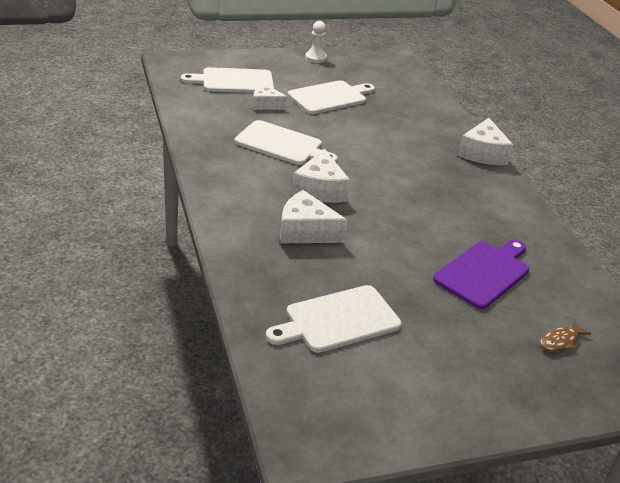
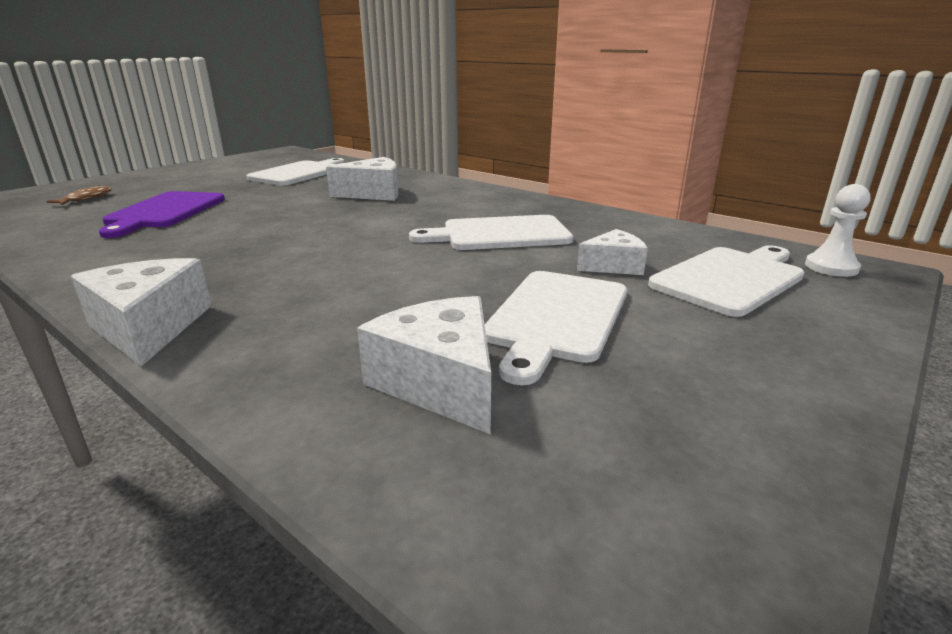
camera: 150 degrees right, 10 degrees down
(315, 58) = (785, 415): white pawn -> white pawn (831, 267)
(319, 190) = (396, 215): white cheese -> white cheese (441, 382)

